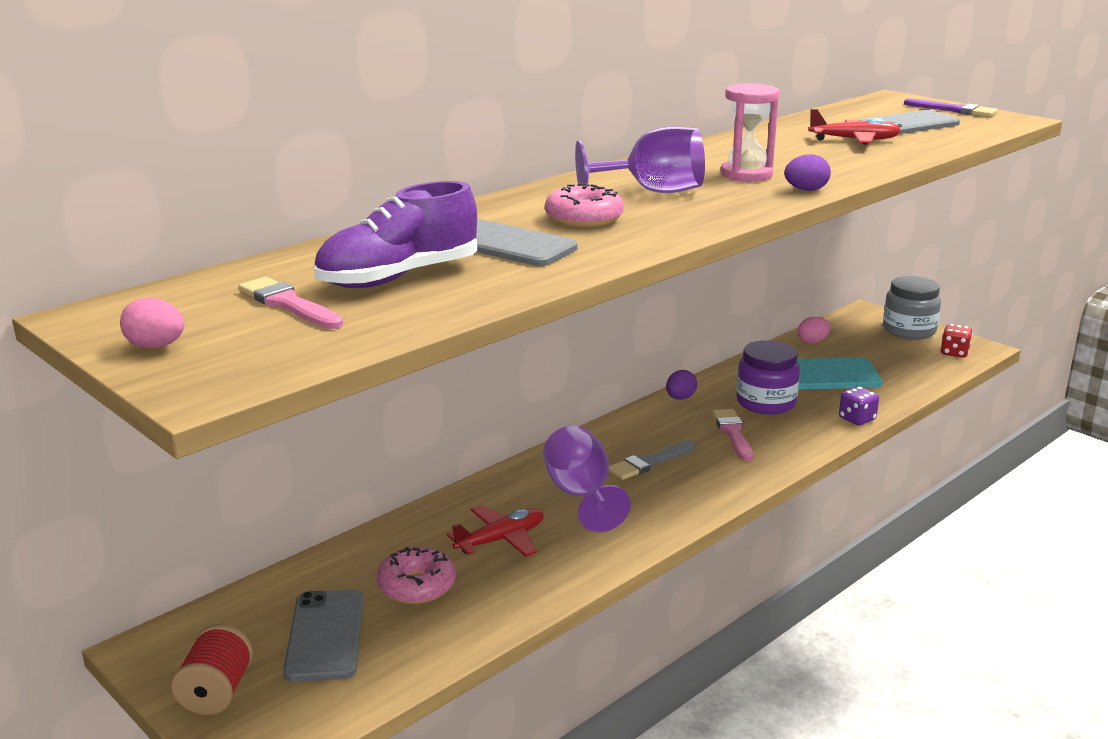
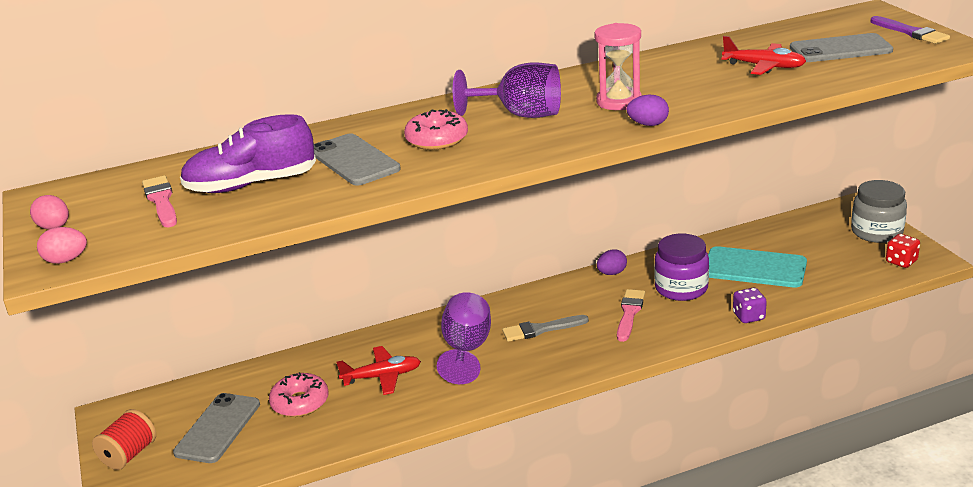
camera: 25 degrees right, 5 degrees up
(812, 342) = (774, 232): pink egg -> pink egg (66, 260)

